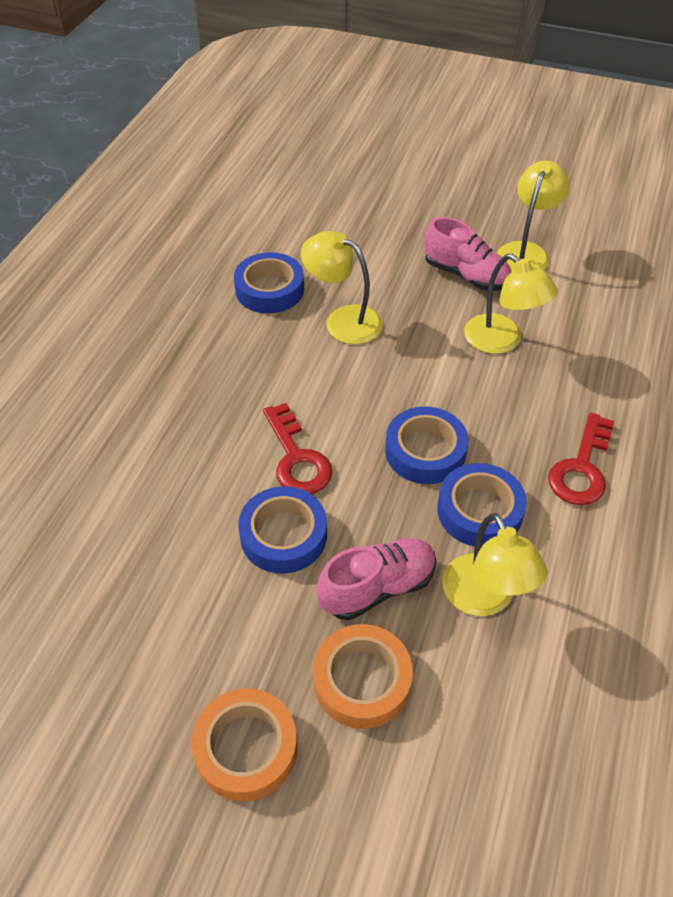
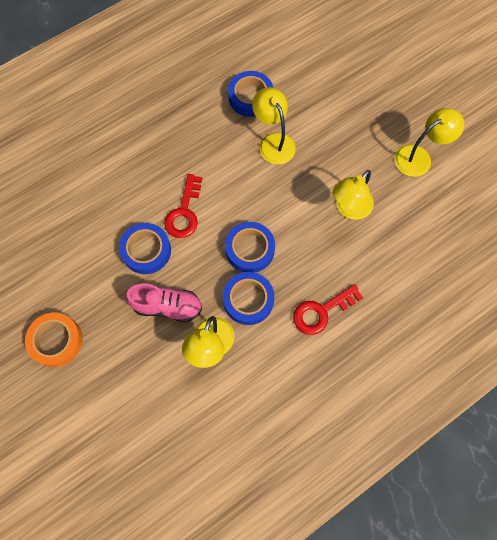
camera: 35 degrees right, 20 degrees up
(362, 680) = (125, 345): orange tape -> none
(466, 275) = (368, 152): pink shoe -> none
(502, 341) = (349, 209): yellow lamp -> yellow lamp turned 45 degrees clockwise

